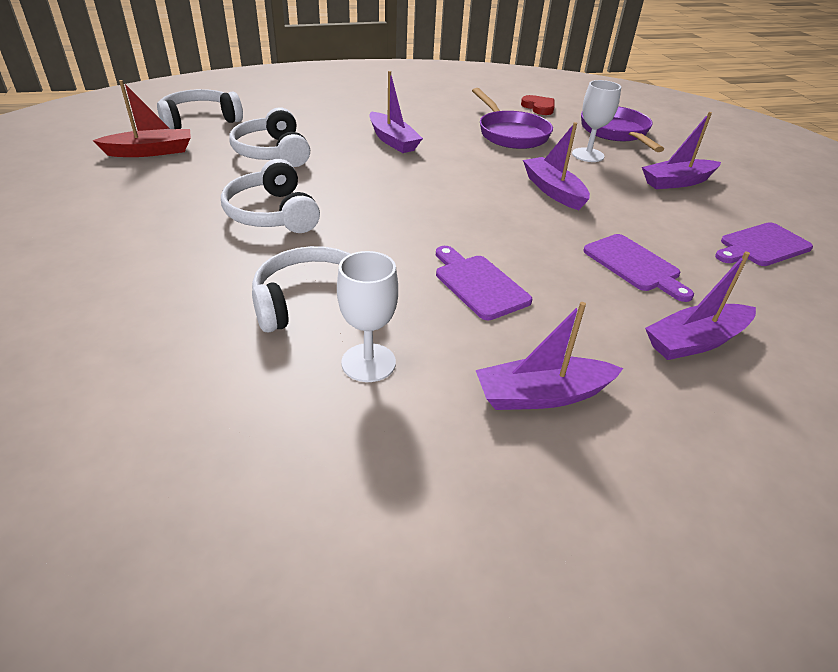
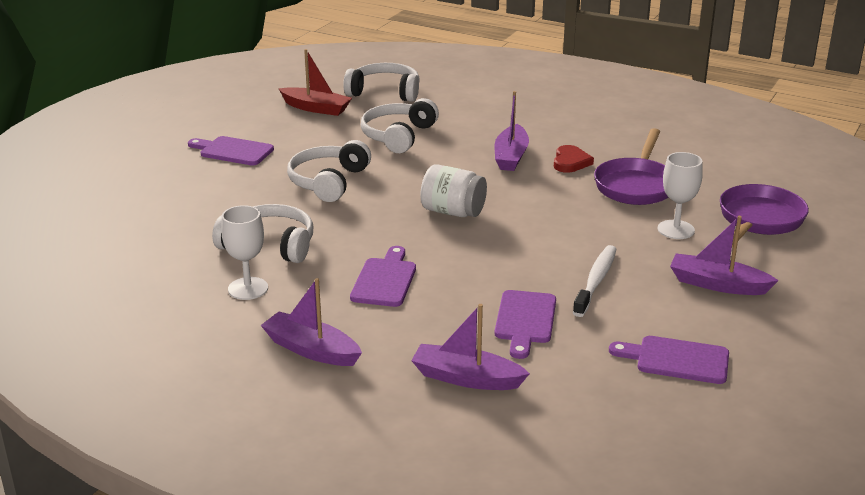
camera: 45 degrees right, 10 degrees down
(115, 220) = (233, 151): none -> purple cutting board
(426, 199) = (453, 212): none -> white jar
(539, 107) = (724, 169): red heart -> red heart (570, 162)
(553, 191) = (573, 245): purple boat -> none
(615, 211) = (595, 281): none -> white toothbrush

